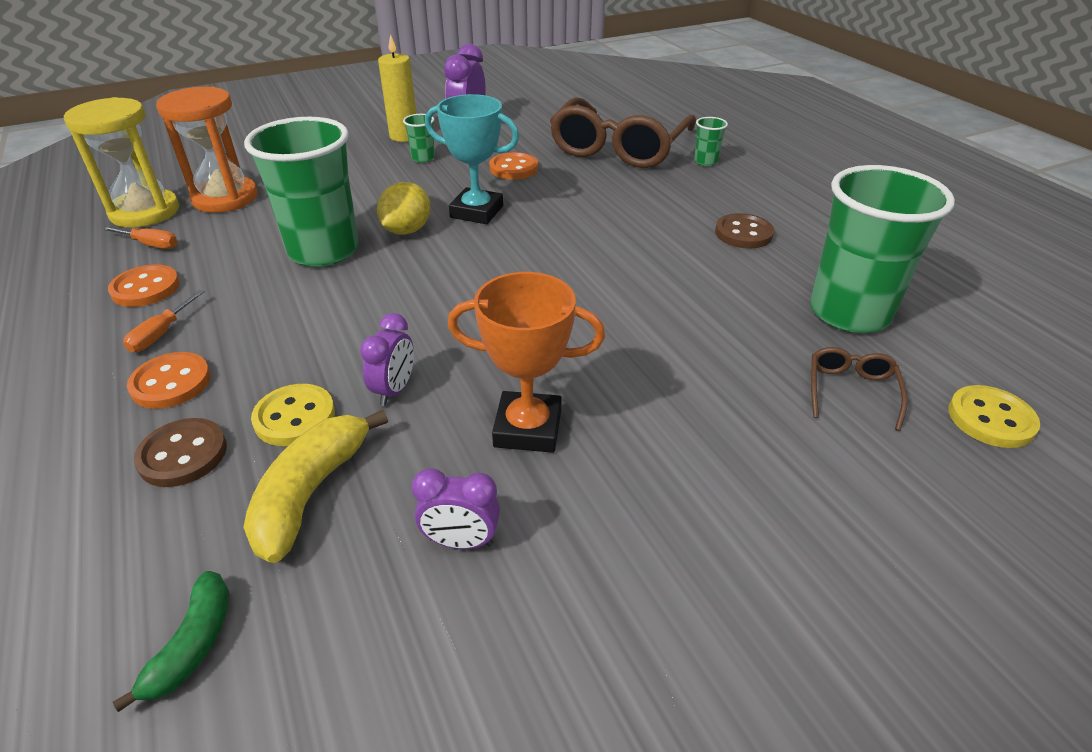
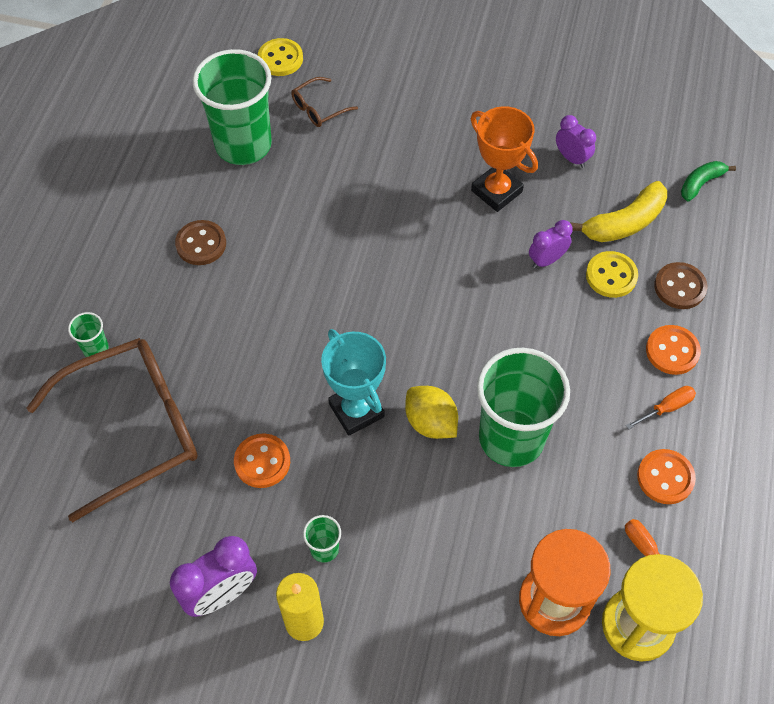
camera: 140 degrees left, 20 degrees up
(407, 230) = (430, 422): yellow lemon -> yellow lemon turned 75 degrees clockwise

